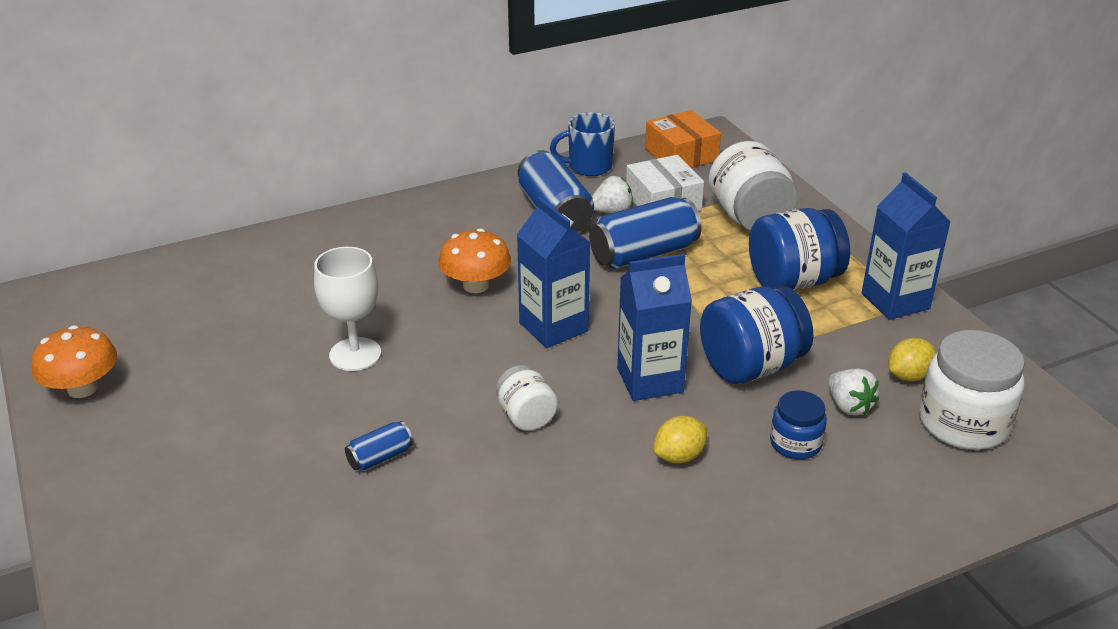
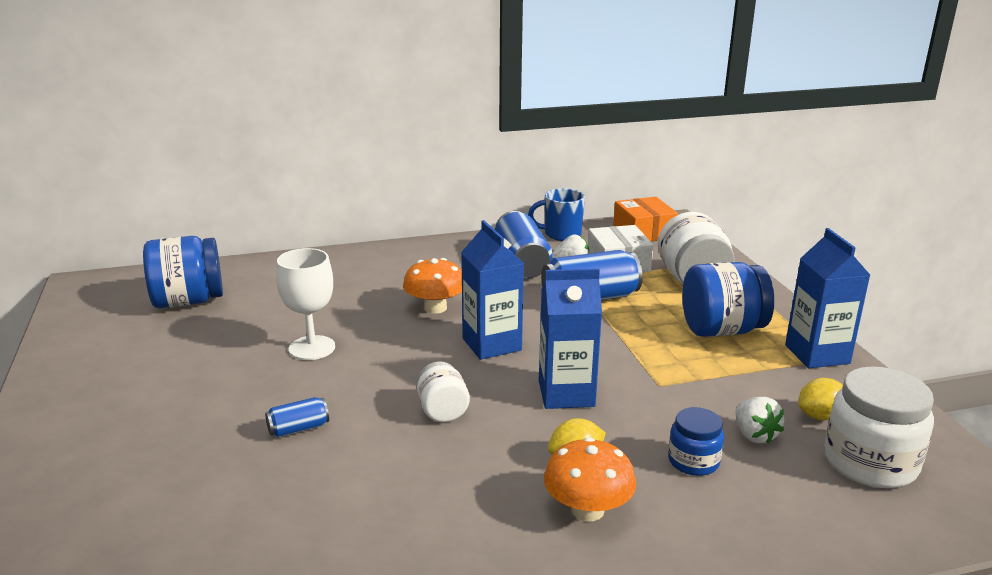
camera: 10 degrees right, 10 degrees down
(82, 388) = (78, 350): orange mushroom -> orange mushroom (587, 510)
(751, 366) = (665, 392): blue jar -> blue jar (188, 301)

